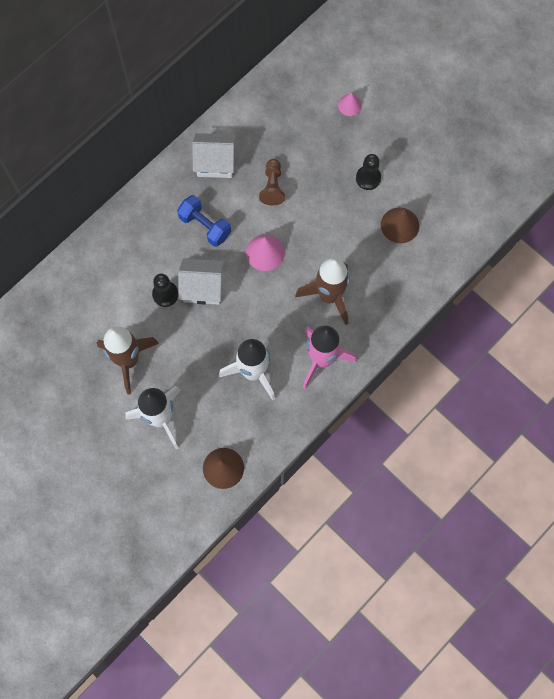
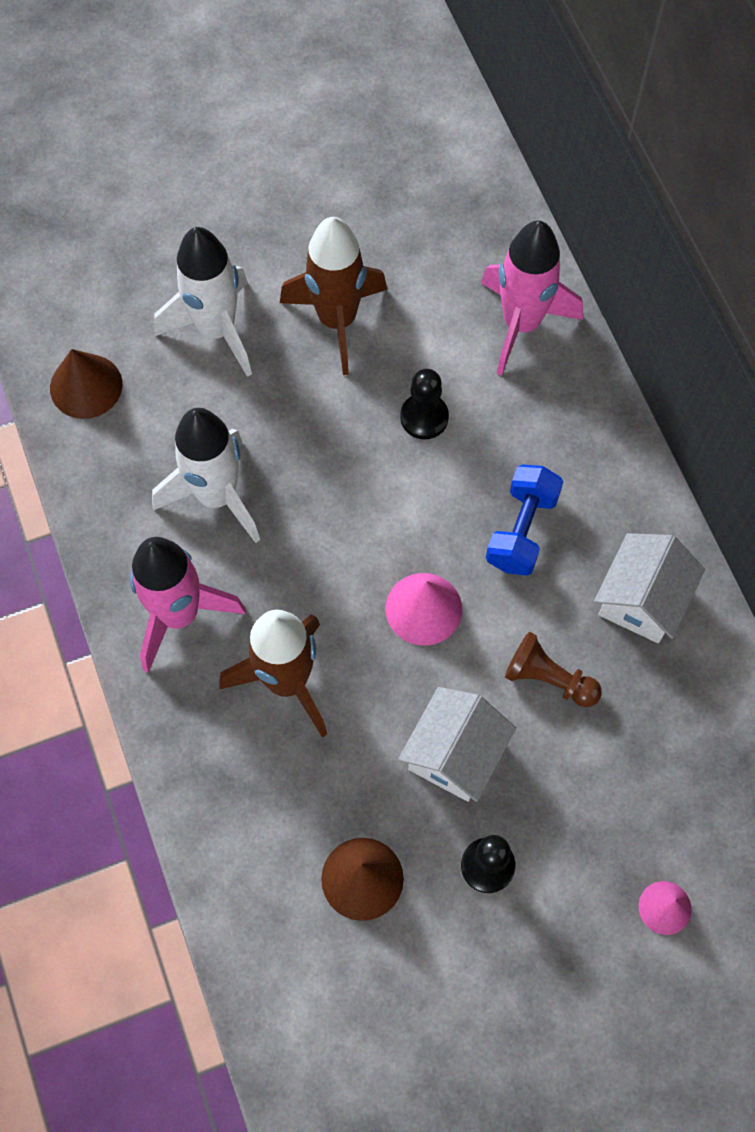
camera: 115 degrees right, 5 degrees down
(91, 271) = (521, 324): none -> pink rocket
(203, 287) = (408, 480): white house -> white house (455, 754)
(205, 226) = (522, 530): blue dumbbell -> blue dumbbell turned 45 degrees counterclockwise

